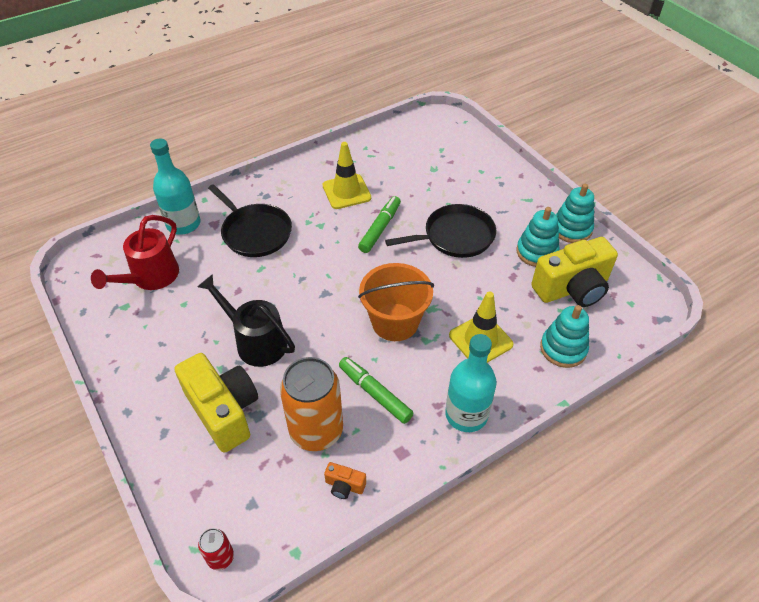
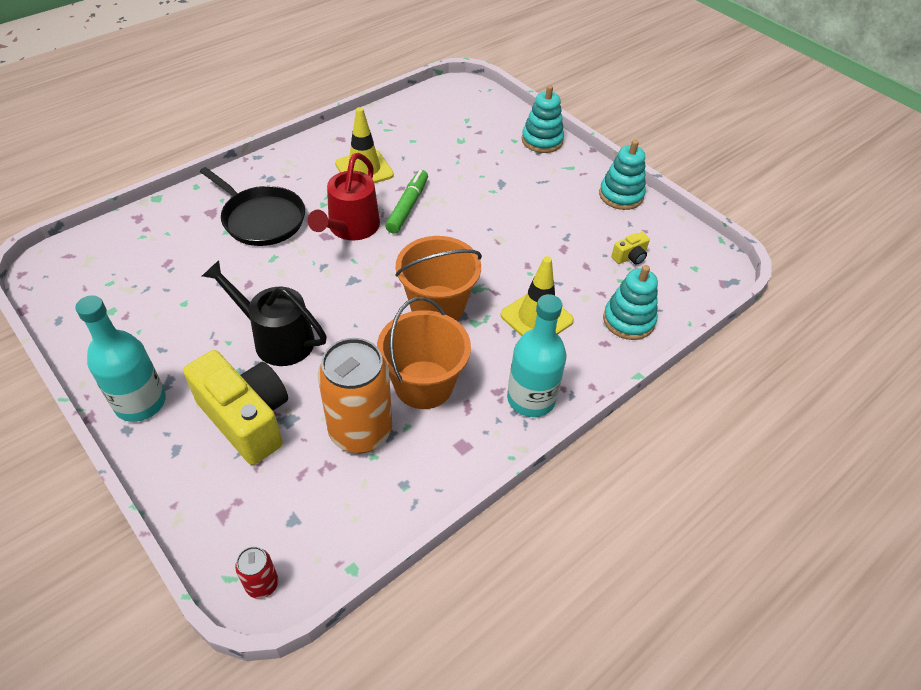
camera: 10 degrees left, 0 degrees up
(150, 278) = (139, 277): red watering can -> red watering can (350, 228)
(183, 224) = (173, 214): turquoise bottle -> turquoise bottle (140, 402)
(344, 486) = (401, 489): orange camera -> none
(375, 393) = (424, 384): green marker -> orange bucket
(455, 236) = (494, 210): black pan -> none
(536, 252) = (586, 221): turquoise stacking toy -> turquoise stacking toy (542, 140)
(572, 288) = (630, 257): yellow camera -> yellow camera, size x0.42

